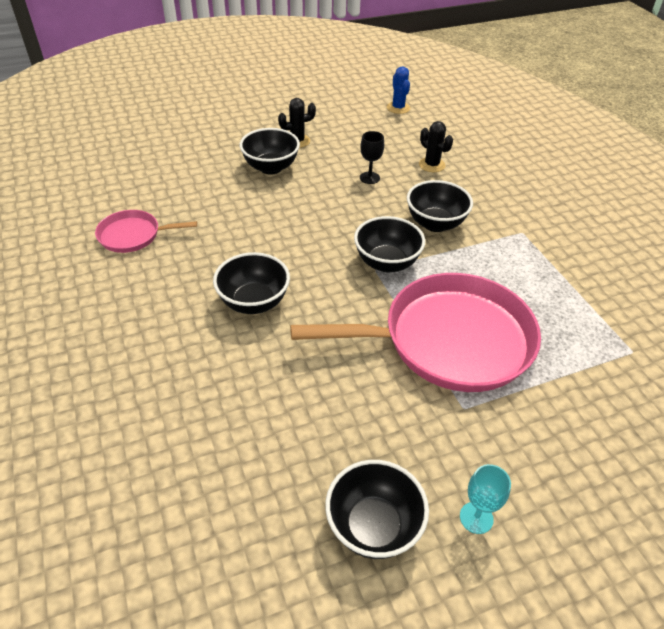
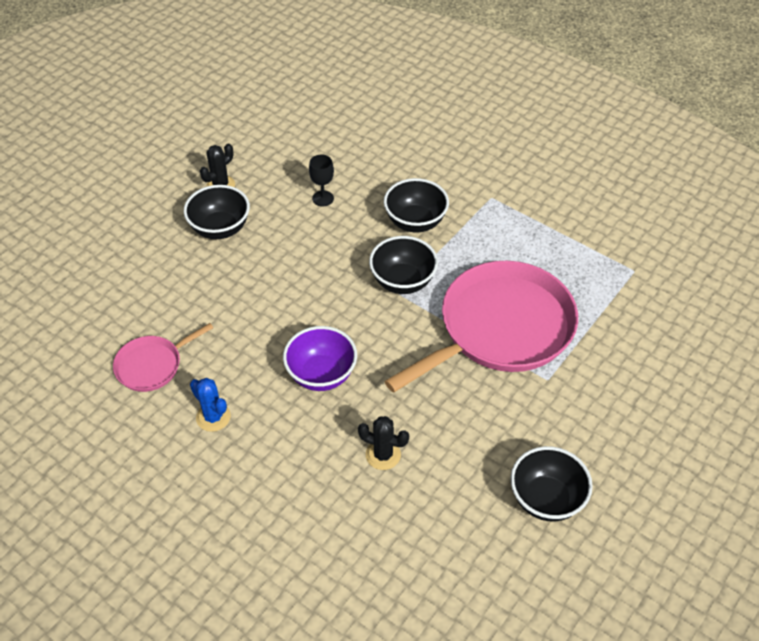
camera: 30 degrees left, 5 degrees up
(254, 302) = (321, 375): black bowl -> purple bowl
(398, 108) = (288, 101): blue cactus -> blue cactus (213, 417)
(432, 165) = (368, 158): black cactus -> black cactus (383, 455)
(476, 517) = (607, 455): turquoise goblet -> none

